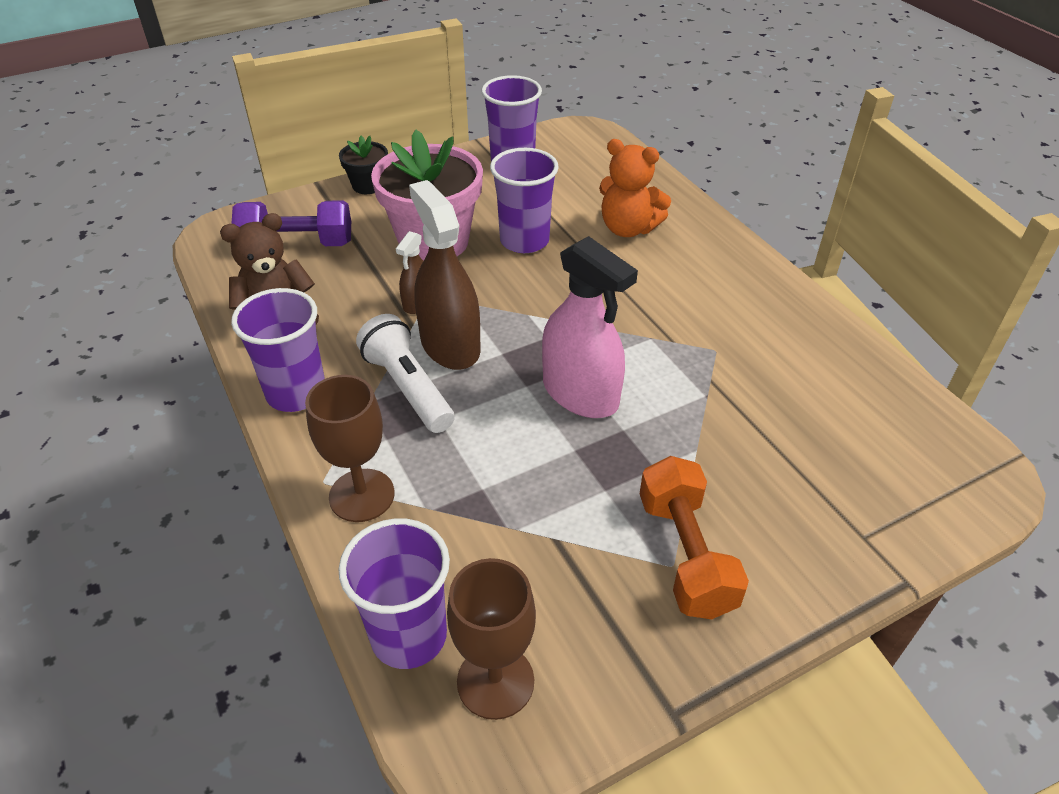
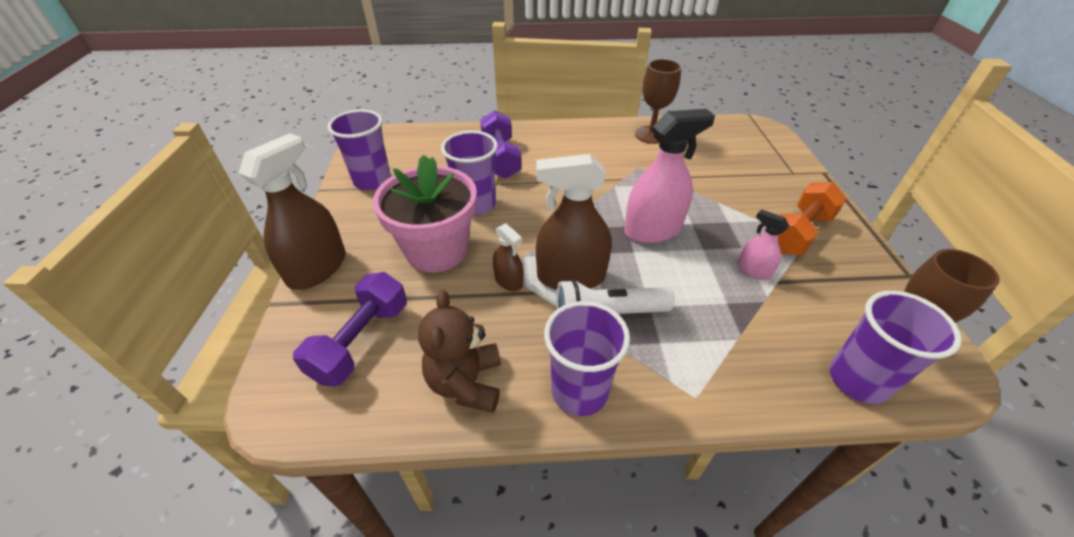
camera: 65 degrees left, 0 degrees up
(362, 495) = (717, 374): brown goblet -> brown goblet (651, 135)
(368, 185) = (317, 268): black flower pot -> brown spray bottle
(561, 508) = (753, 270): none -> pink spray bottle
(628, 228) = (500, 158): orange teddy bear -> purple dumbbell
(685, 554) = (798, 233): orange dumbbell -> orange dumbbell turned 60 degrees counterclockwise

